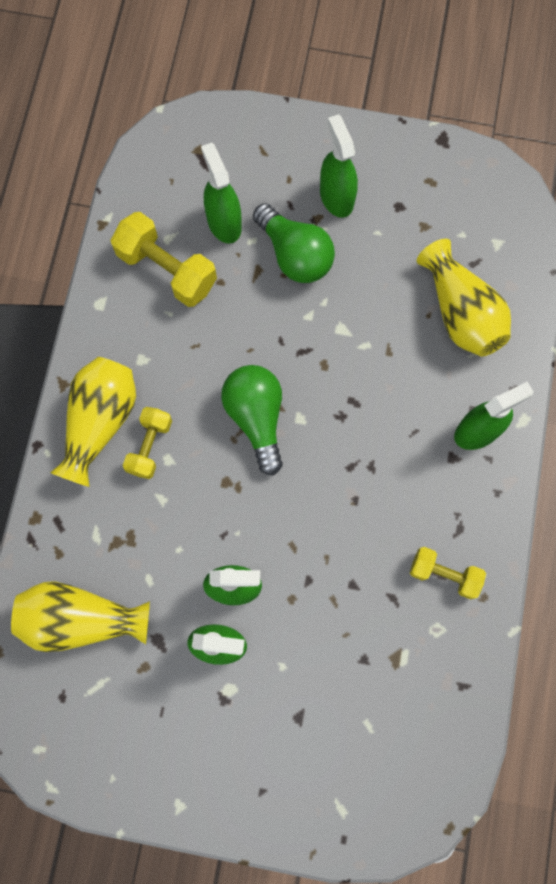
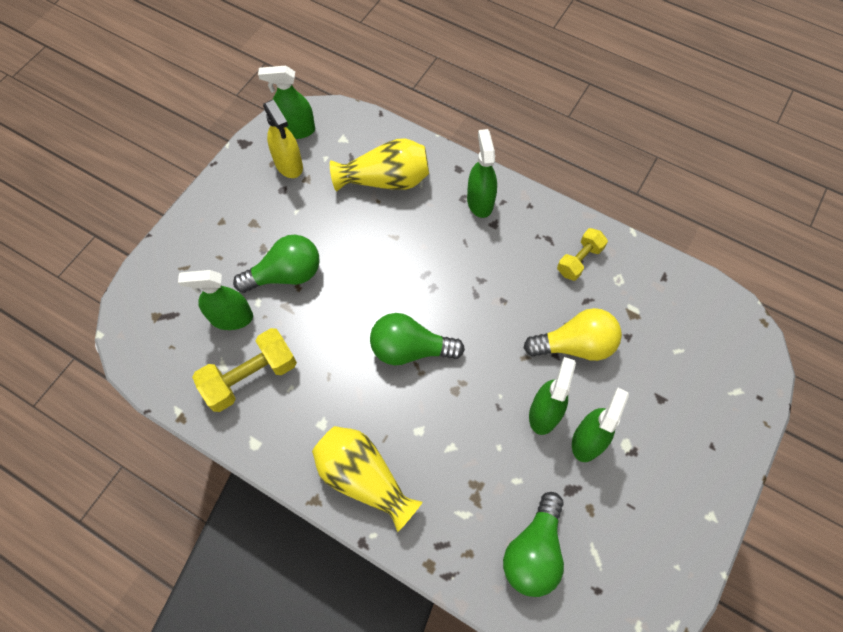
camera: 70 degrees left, 10 degrees down
(81, 619) = (533, 551): yellow vase -> green light bulb
(150, 446) = (402, 442): yellow dumbbell -> none
(329, 599) = (575, 345): none -> yellow light bulb
(336, 197) = (252, 229): green spray bottle -> green spray bottle (296, 130)
(435, 199) = (289, 164): none -> yellow spray bottle

